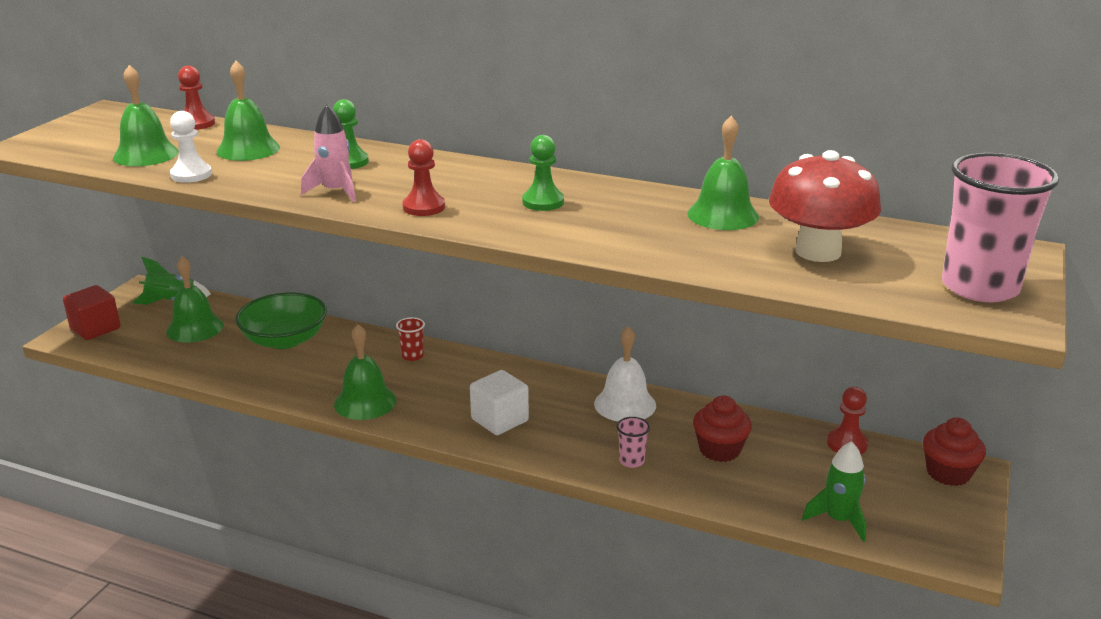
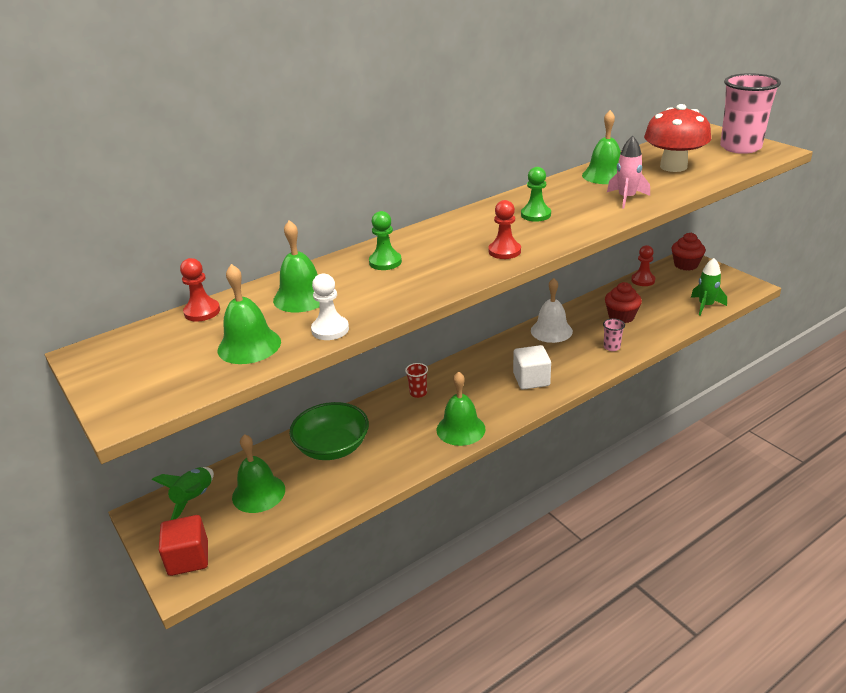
camera: 55 degrees left, 5 degrees up
(335, 191) = (440, 276): pink rocket -> pink rocket (626, 198)

